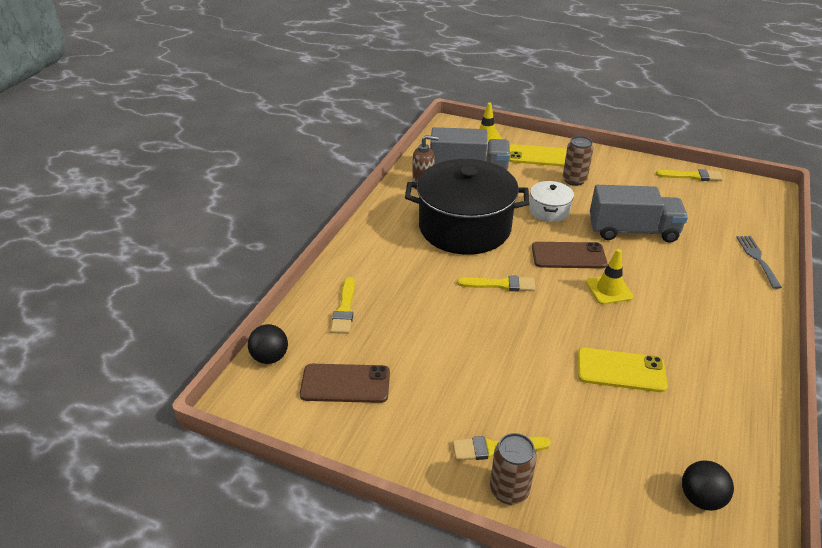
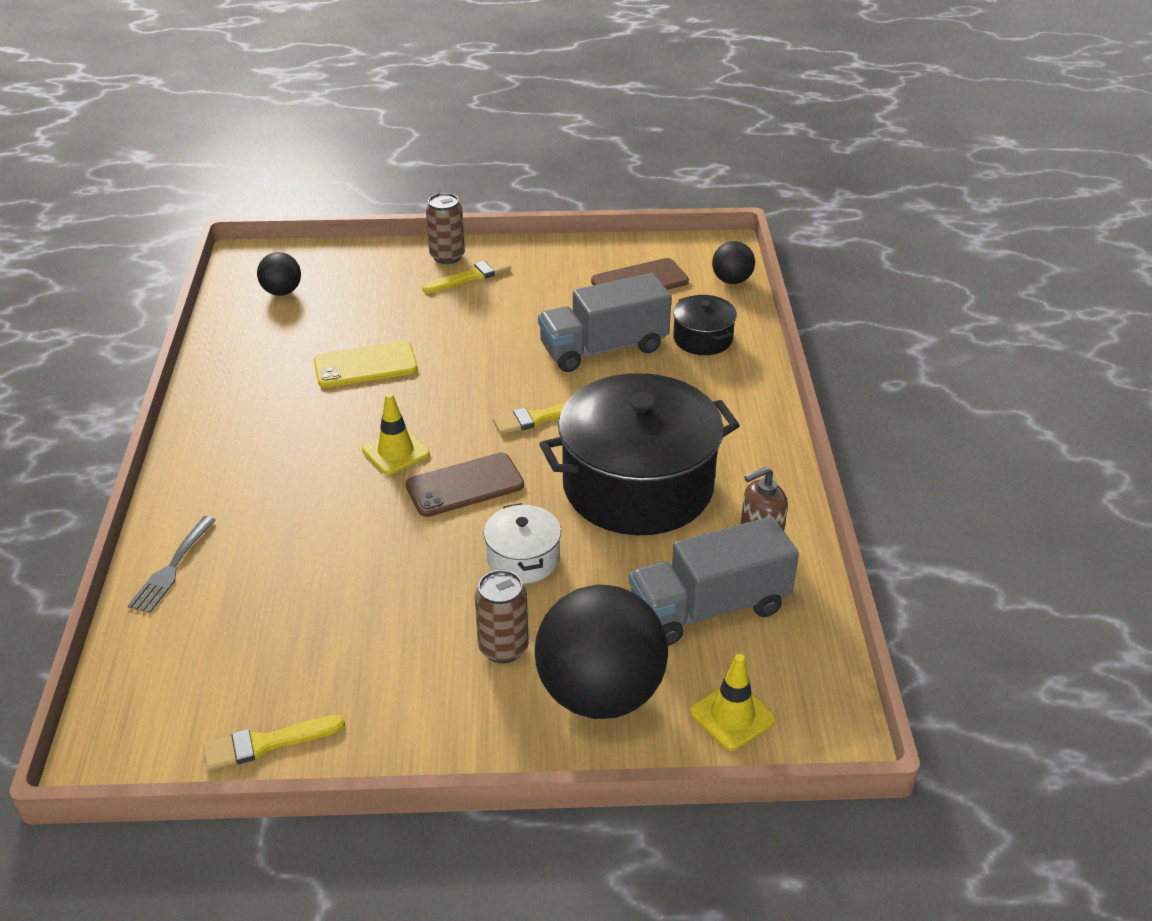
camera: 155 degrees right, 0 degrees up
(344, 309) = (702, 339): yellow brush -> black pot
(537, 156) = (600, 694): yellow phone -> black ball
(633, 231) = (375, 561): grey truck -> grey truck (603, 348)
(757, 259) = (172, 568): grey fork -> grey fork turned 45 degrees clockwise

